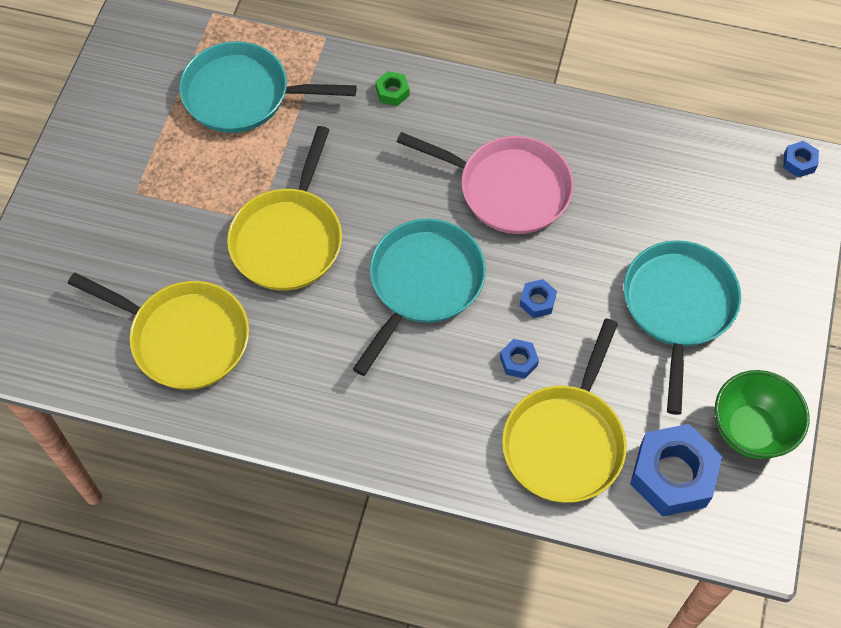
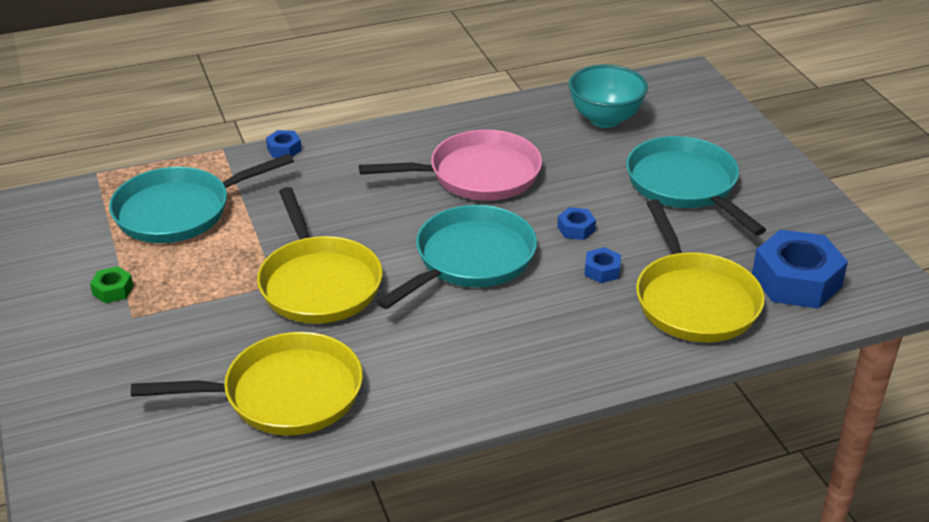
camera: 35 degrees left, 25 degrees down
(392, 92) = (317, 158): green nut -> green nut (113, 290)
(423, 284) = (470, 259): turquoise pan -> turquoise pan turned 45 degrees clockwise
(679, 183) = (605, 119): none -> turquoise bowl
(750, 430) = (818, 229): green bowl -> none
(799, 162) = (676, 76): blue nut -> blue nut (284, 149)

